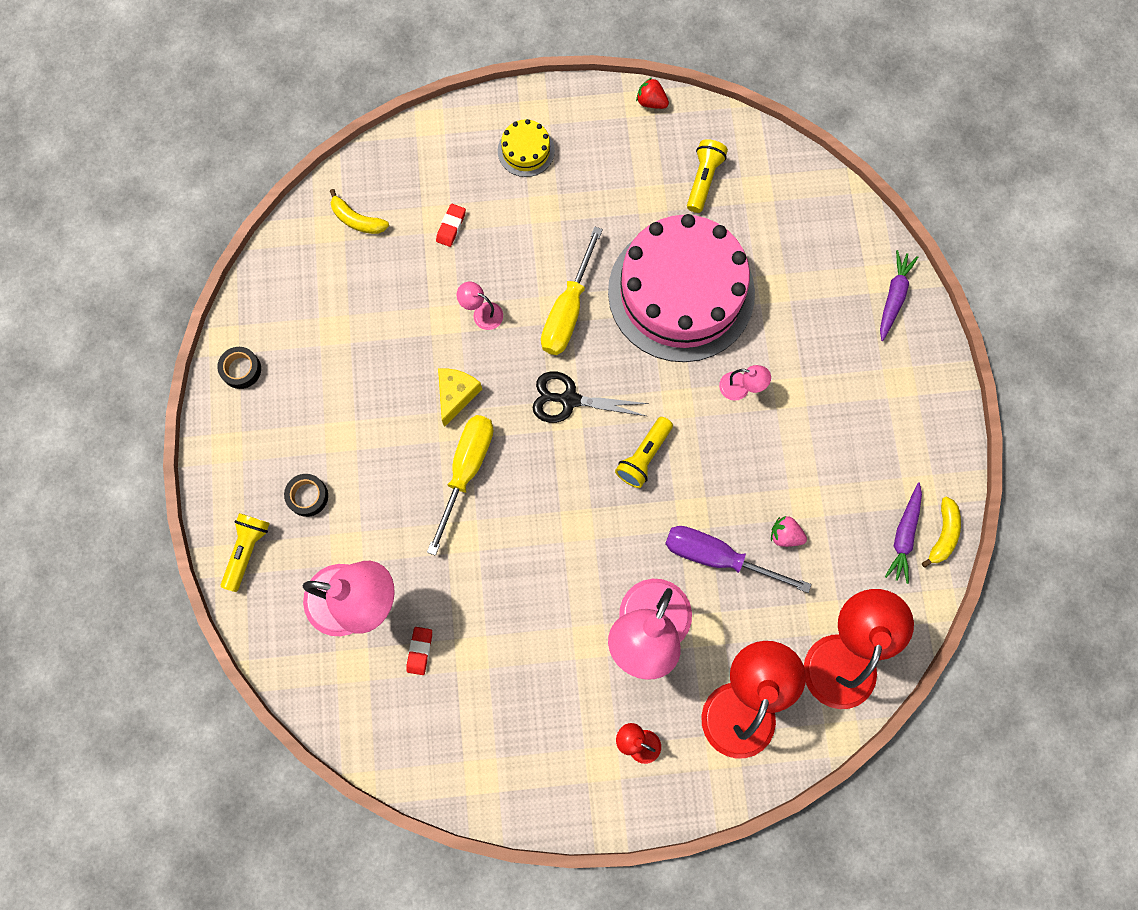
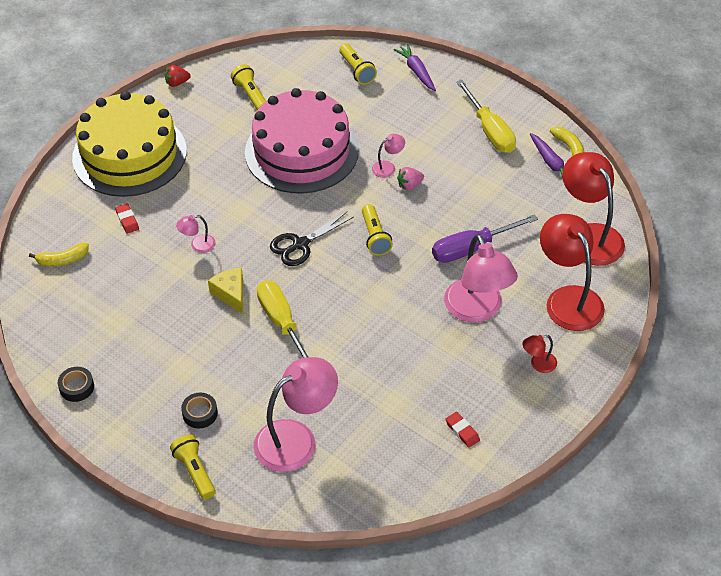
camera: 45 degrees left, 25 degrees down
(419, 651) = (364, 429): red eraser -> red eraser (462, 431)
(526, 151) = (129, 154): yellow cake -> yellow cake, size x2.48
(568, 310) = (247, 206): yellow screwdriver -> yellow screwdriver (490, 131)
(785, 535) = (493, 210): pink strawberry -> pink strawberry (409, 185)
(835, 242) = (357, 70): none -> yellow flashlight

